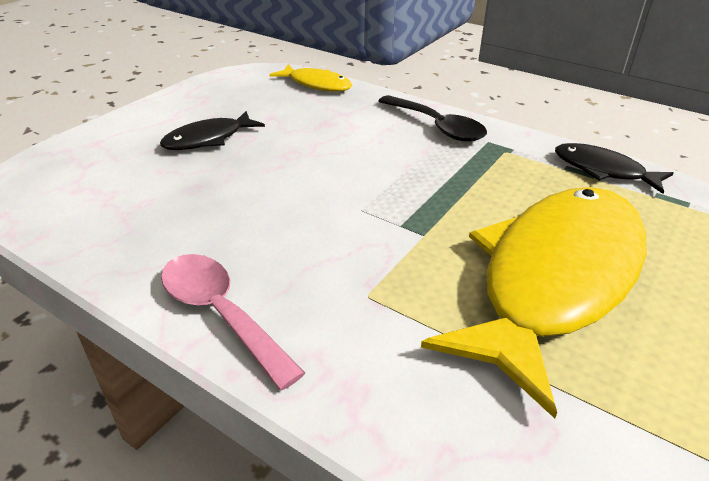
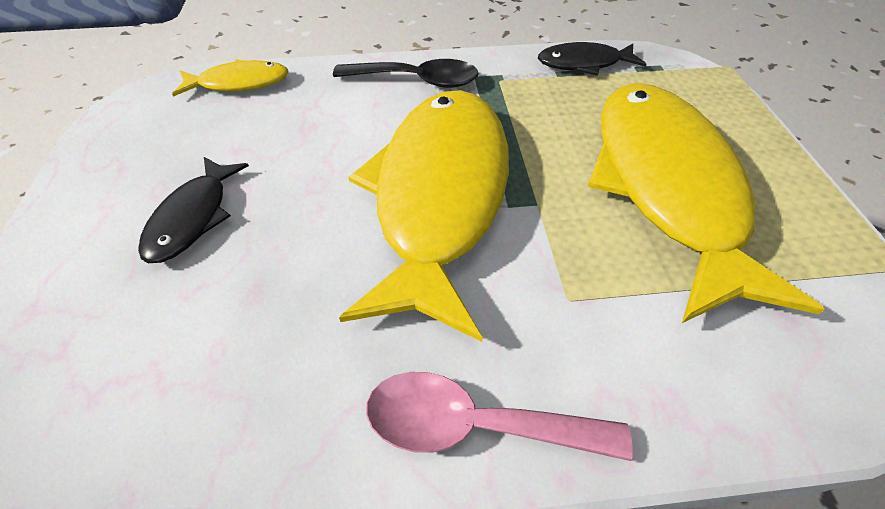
camera: 40 degrees left, 15 degrees up
(360, 196) = (439, 195): none -> yellow fish

